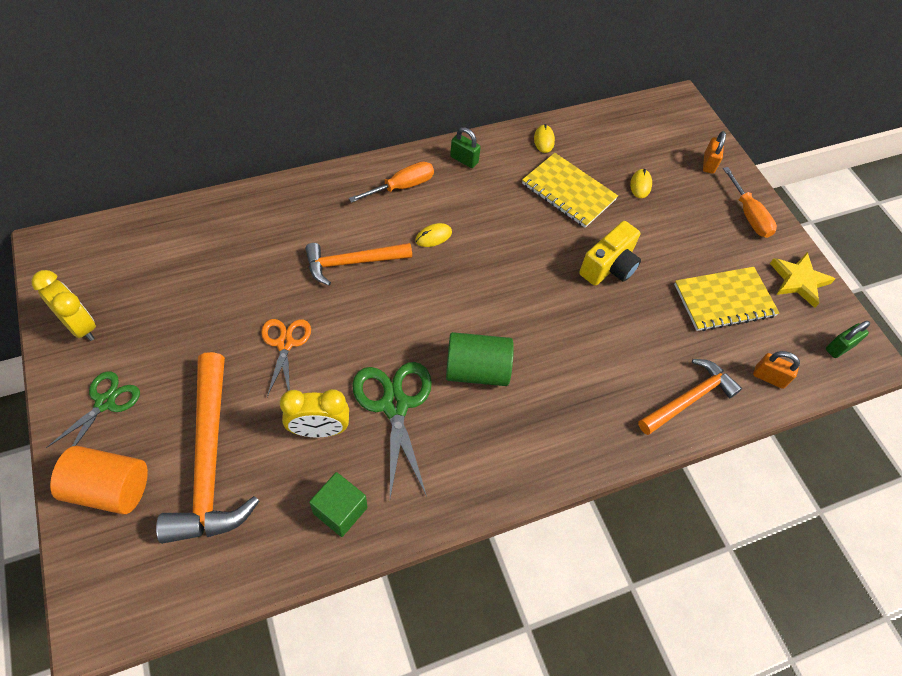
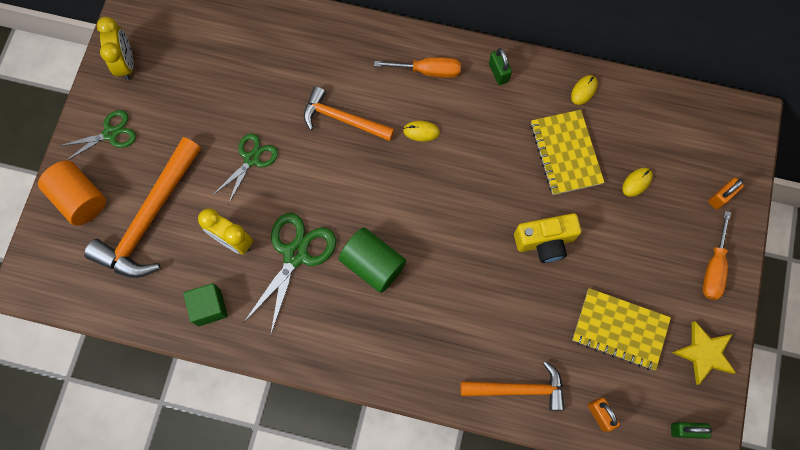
camera: 40 degrees right, 15 degrees up
(285, 343) = (251, 159): orange scissors -> green scissors

